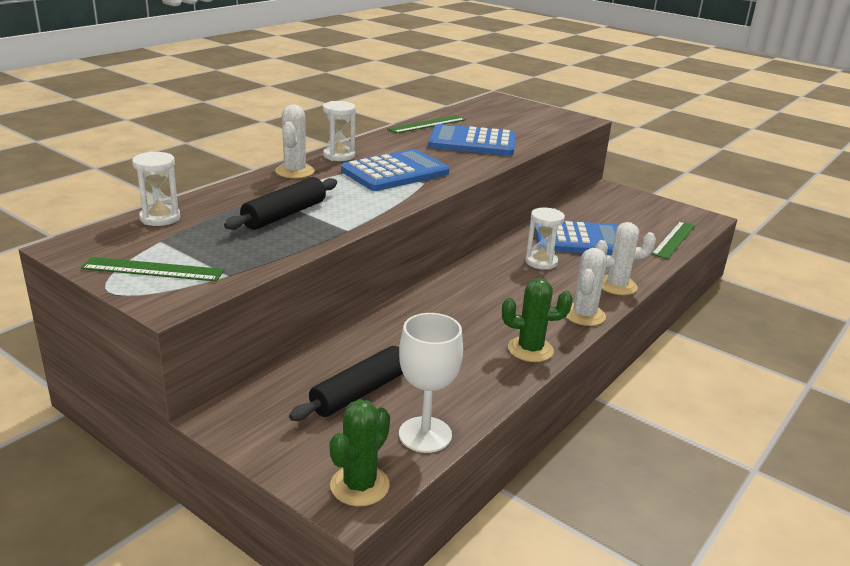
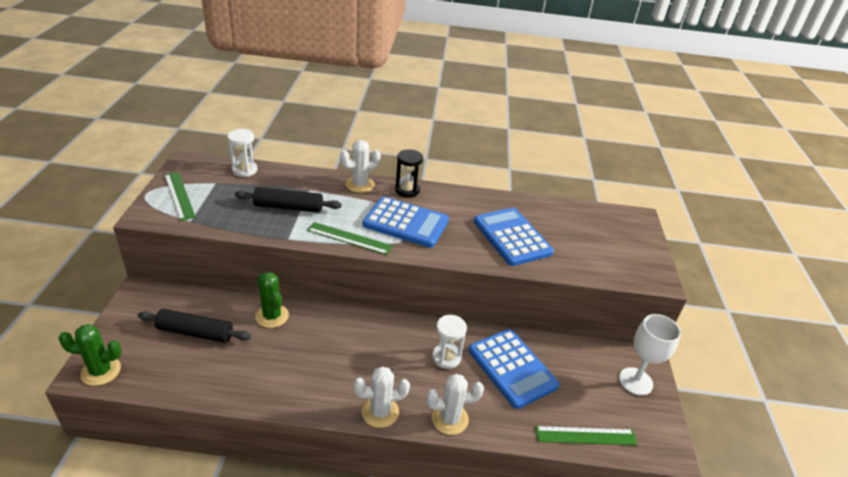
camera: 55 degrees right, 10 degrees up
(339, 156) = (407, 190): white hourglass -> black hourglass
(425, 434) = (165, 380): white goblet -> white goblet (635, 381)
(427, 124) = (520, 204): green ruler -> green ruler (349, 238)
(530, 349) = (303, 396): green cactus -> green cactus (272, 316)
(617, 286) = (450, 419): white cactus -> white cactus turned 60 degrees counterclockwise

